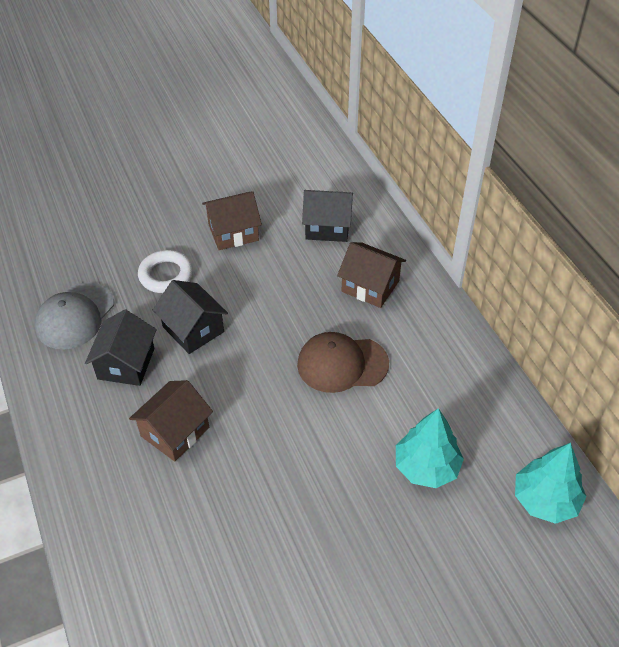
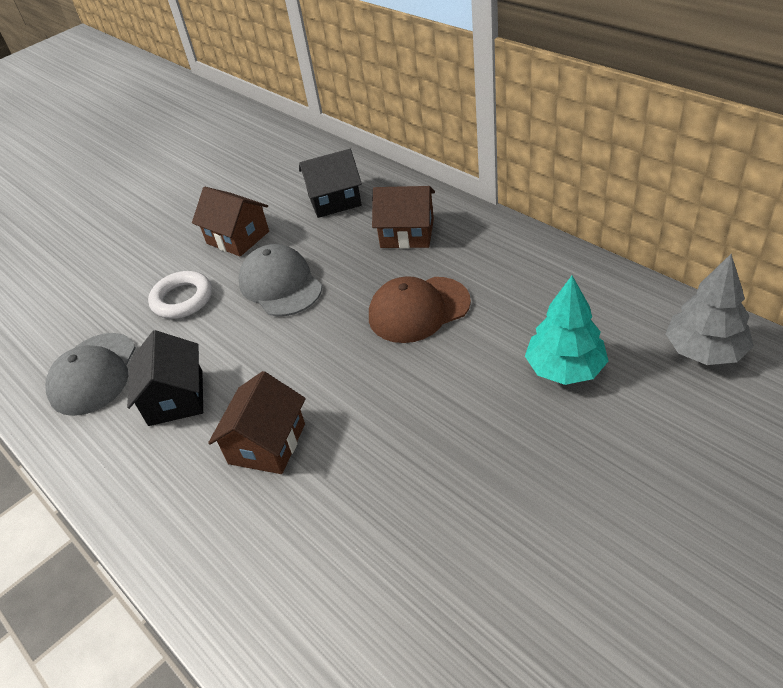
camera: 15 degrees left, 5 degrees down
(193, 329) = (238, 337): black house -> none
(233, 232) = (238, 237): brown house -> brown house turned 75 degrees clockwise
(246, 293) = (280, 285): none -> grey cap
(545, 500) = (704, 351): turquoise tree -> grey tree

